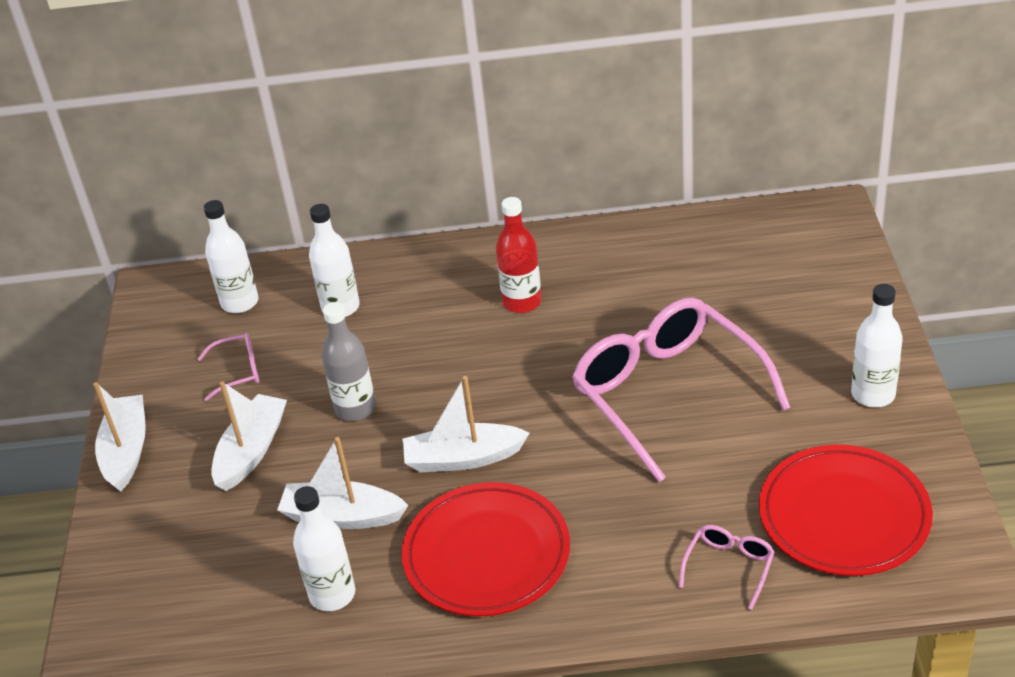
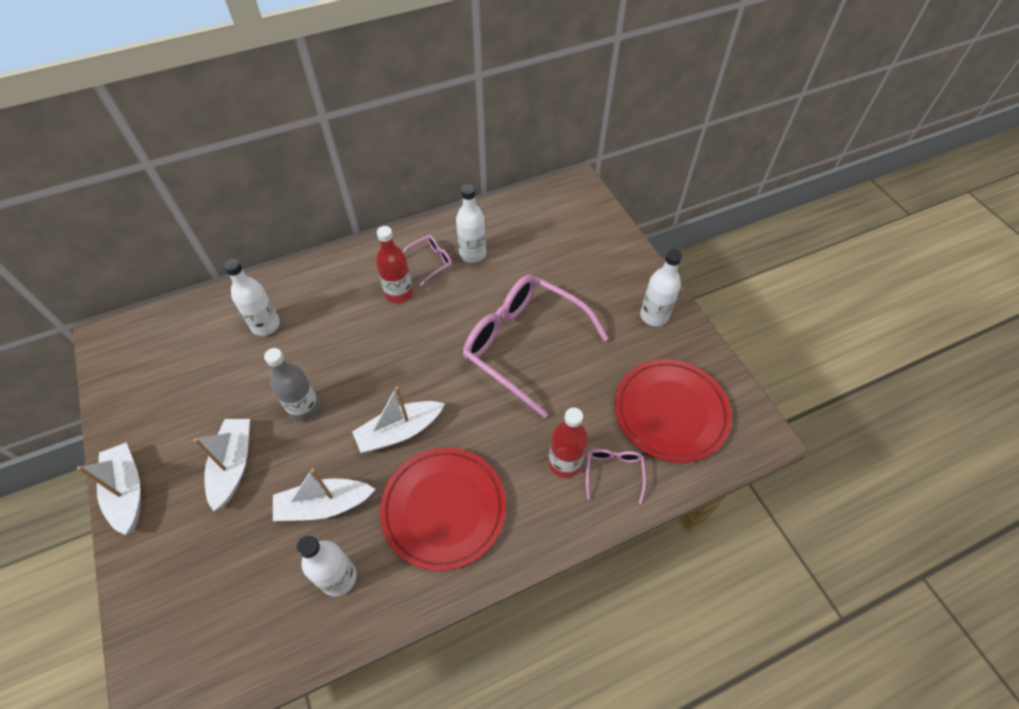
camera: 25 degrees left, 15 degrees up
(237, 372) = (200, 398): pink glasses -> pink glasses (430, 262)
(240, 302) = (184, 337): white bottle -> white bottle (472, 254)
(666, 541) = (564, 463): none -> red bottle

